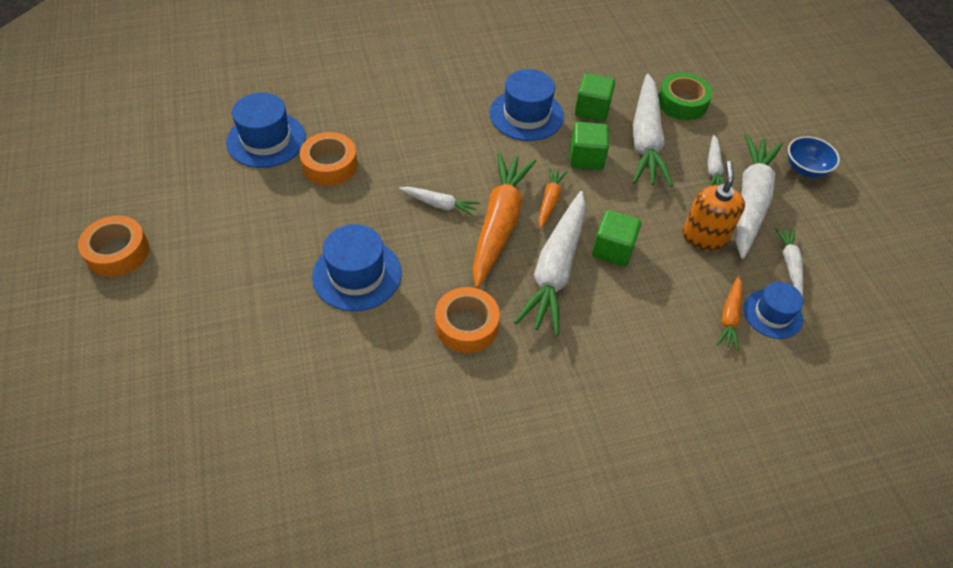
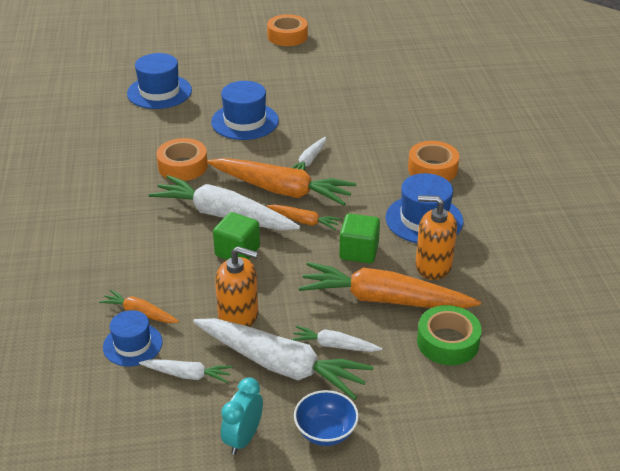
camera: 100 degrees right, 15 degrees down
(266, 140) = (392, 84): blue hat -> blue hat (159, 92)
(330, 165) = (361, 111): orange tape -> orange tape (432, 169)
(592, 110) = (433, 266): green cube -> orange soap dispenser
(646, 140) = (384, 299): white carrot -> orange carrot
(836, 217) = (243, 438): none -> turquoise clock

